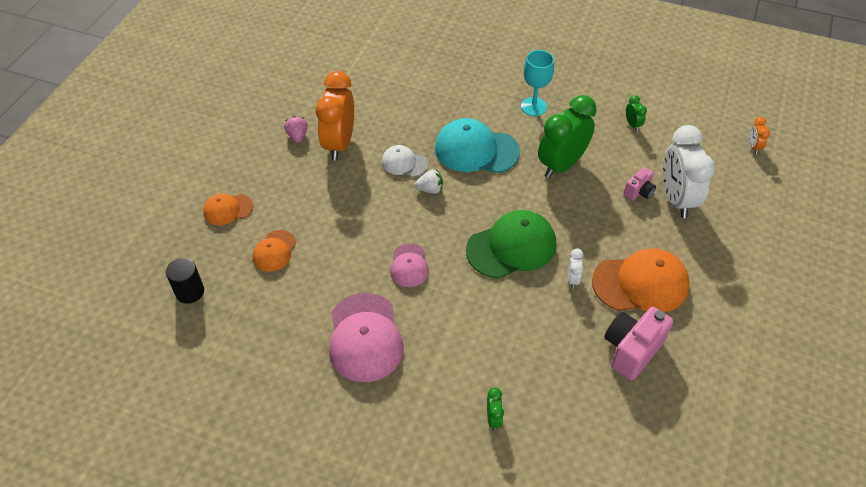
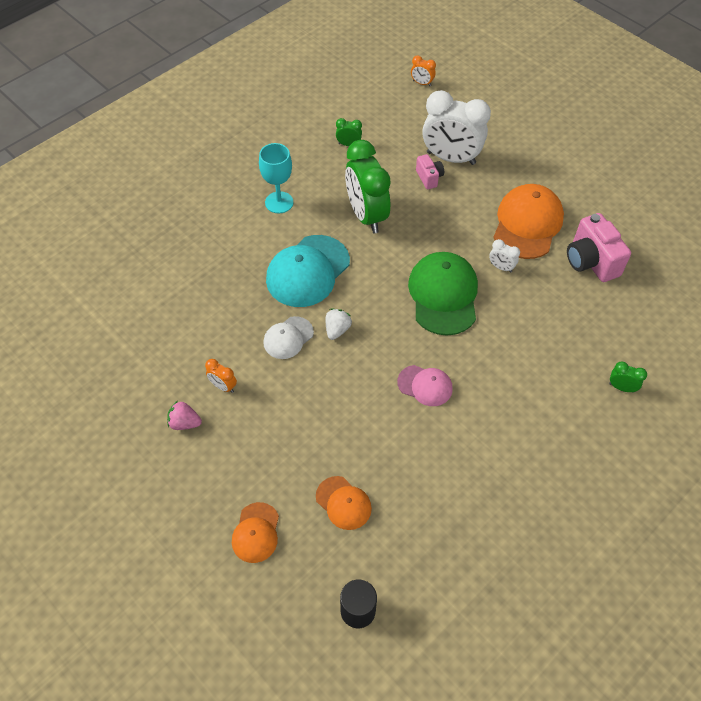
camera: 65 degrees left, 5 degrees up
(339, 144) = (223, 386): orange clock -> orange clock, size x0.42
(365, 337) = (494, 456): pink cap -> none

